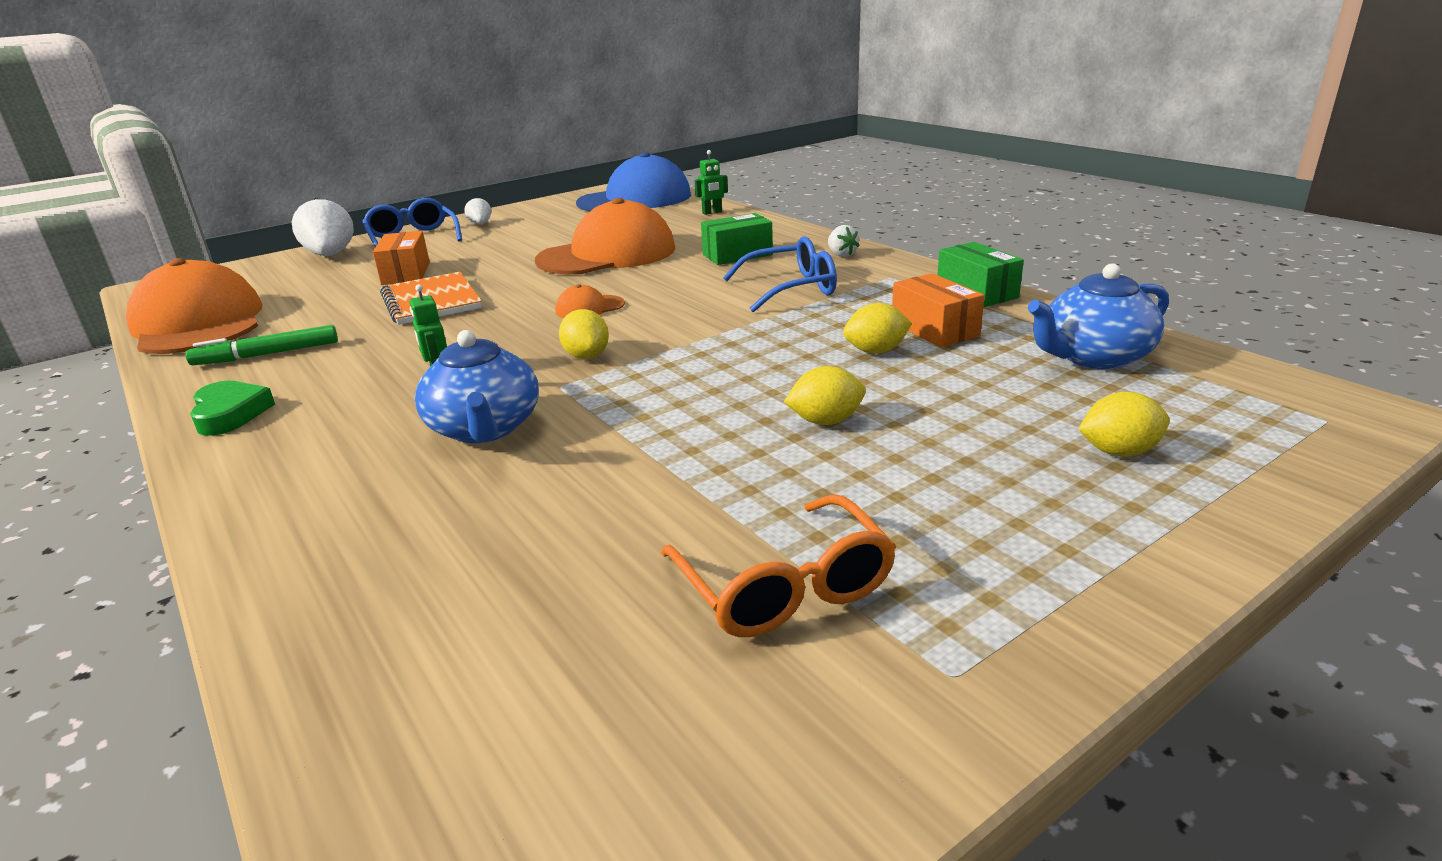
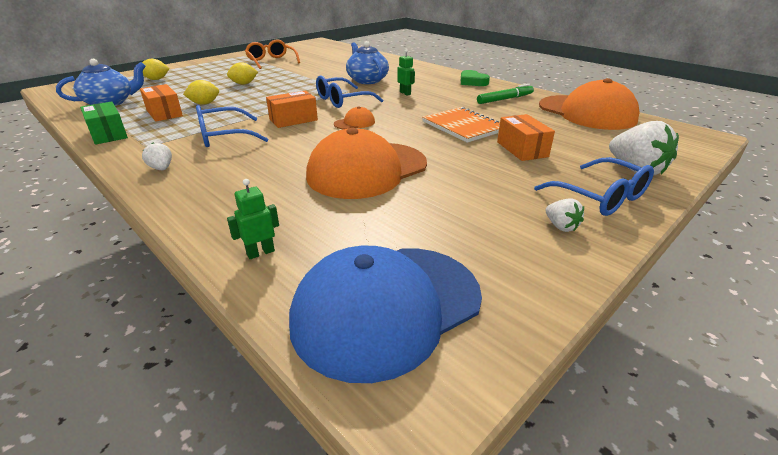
camera: 170 degrees right, 5 degrees up
(587, 356) = (342, 100): yellow lemon -> blue glasses
(688, 314) = (293, 120): none -> orange box
(737, 255) = (250, 169): green box -> none

